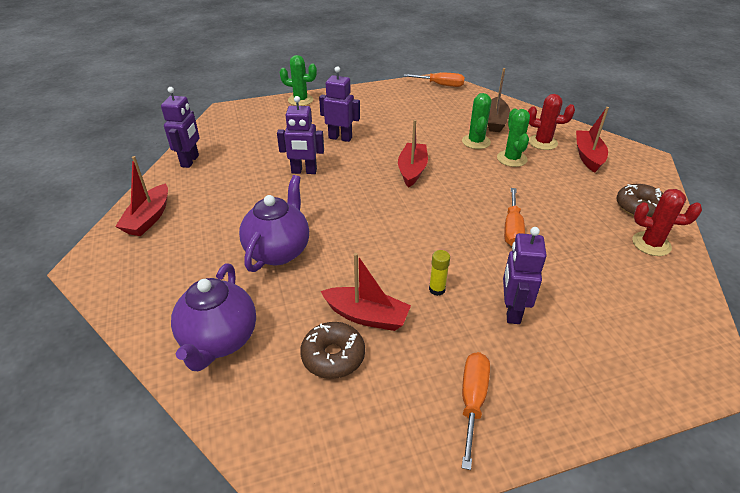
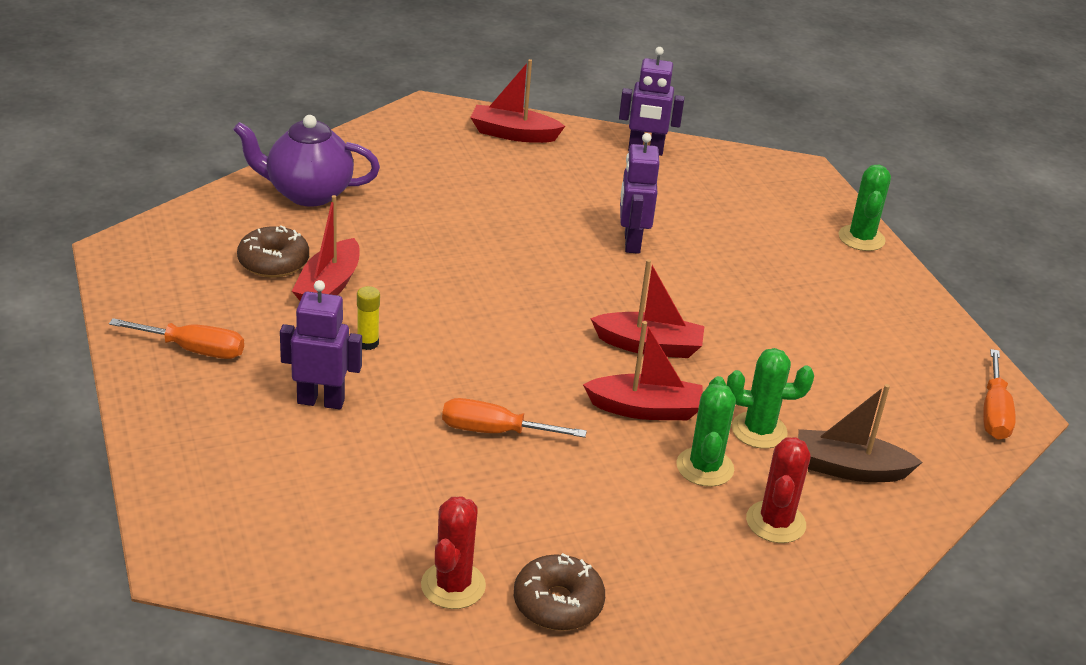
camera: 85 degrees right, 5 degrees down
(278, 251) = (449, 225): purple teapot -> none
(340, 138) = (738, 277): purple robot -> none
(511, 159) = (705, 467): green cactus -> green cactus turned 75 degrees counterclockwise
(588, 156) = (732, 578): red boat -> red boat (645, 409)

